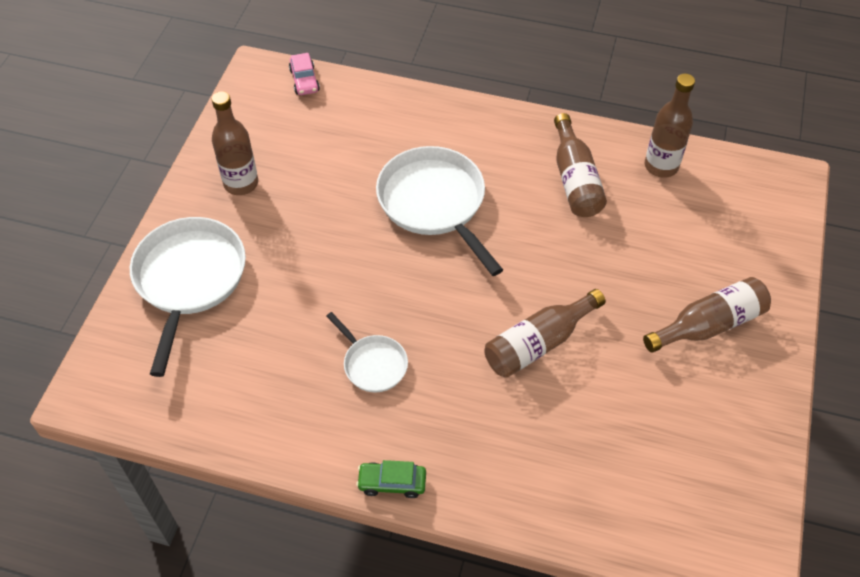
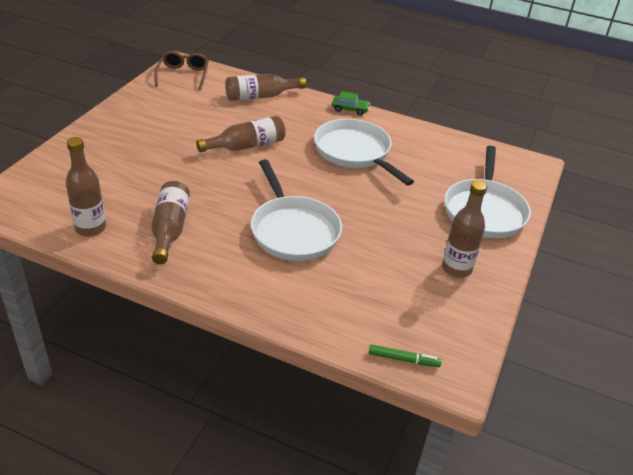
camera: 175 degrees left, 15 degrees down
(304, 80) = (403, 359): pink car -> green marker
(373, 364) = (355, 152): white pan -> white pan, size x1.89
(708, 325) = (131, 138): brown bottle -> brown bottle (260, 96)
(724, 524) = (183, 75): none -> brown glasses

